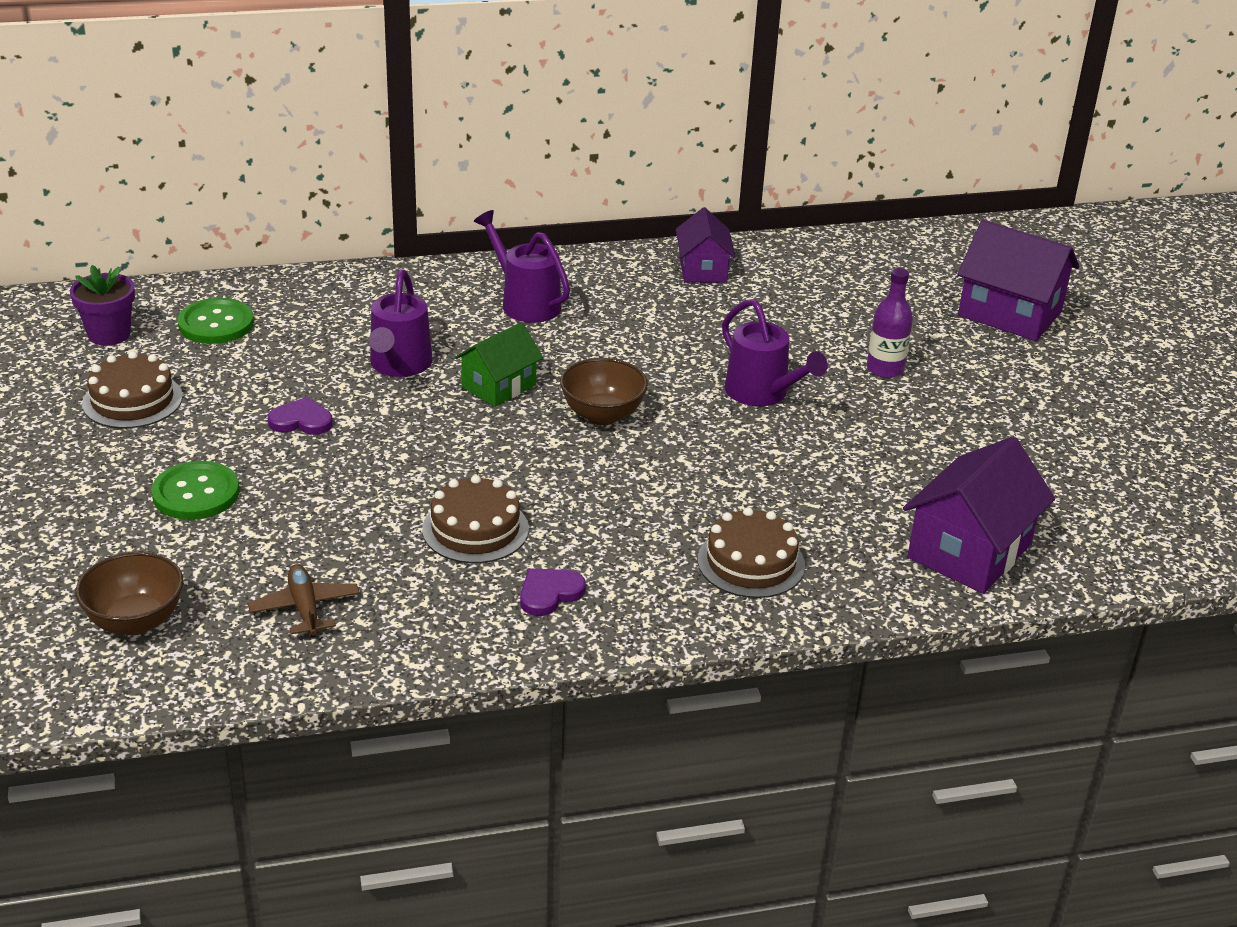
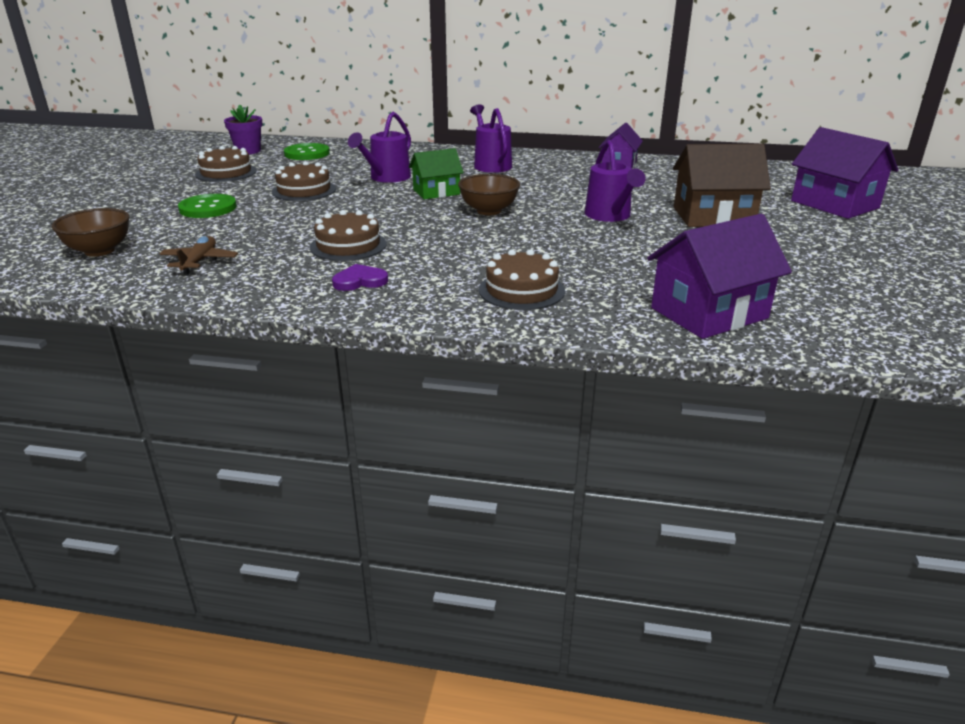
camera: 25 degrees right, 5 degrees down
(301, 421) = (304, 190): purple heart -> brown cake
(885, 369) = (713, 217): purple bottle -> brown house

